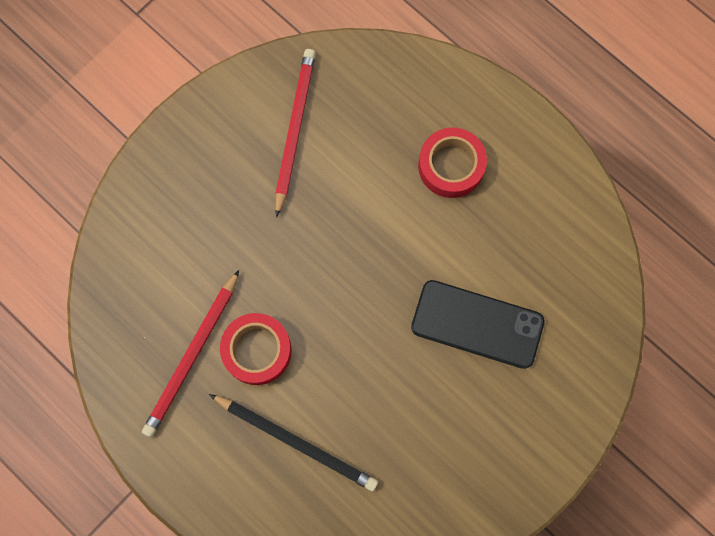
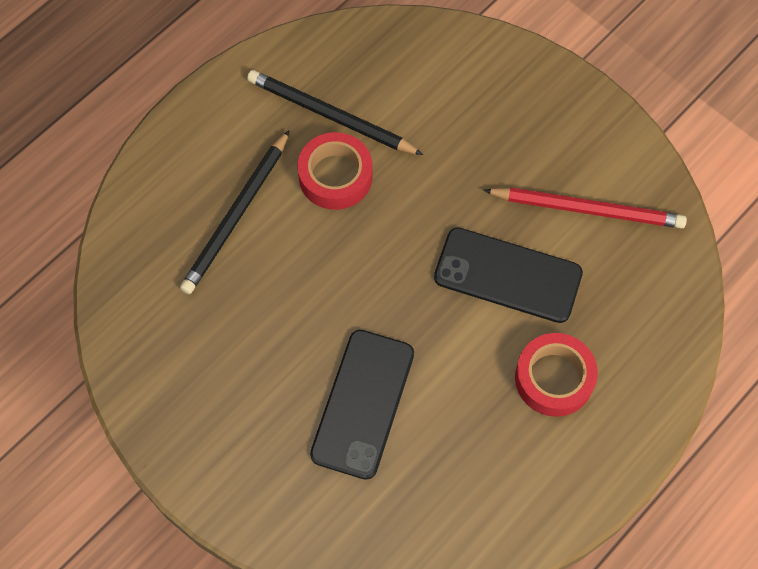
camera: 90 degrees right, 10 degrees down
(192, 356) = (330, 116): red pencil -> black pencil
(357, 200) = (507, 275): none -> black phone

